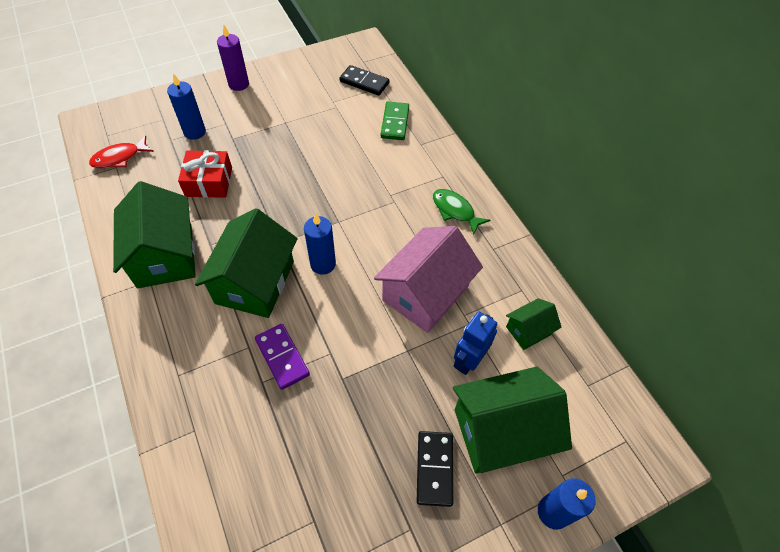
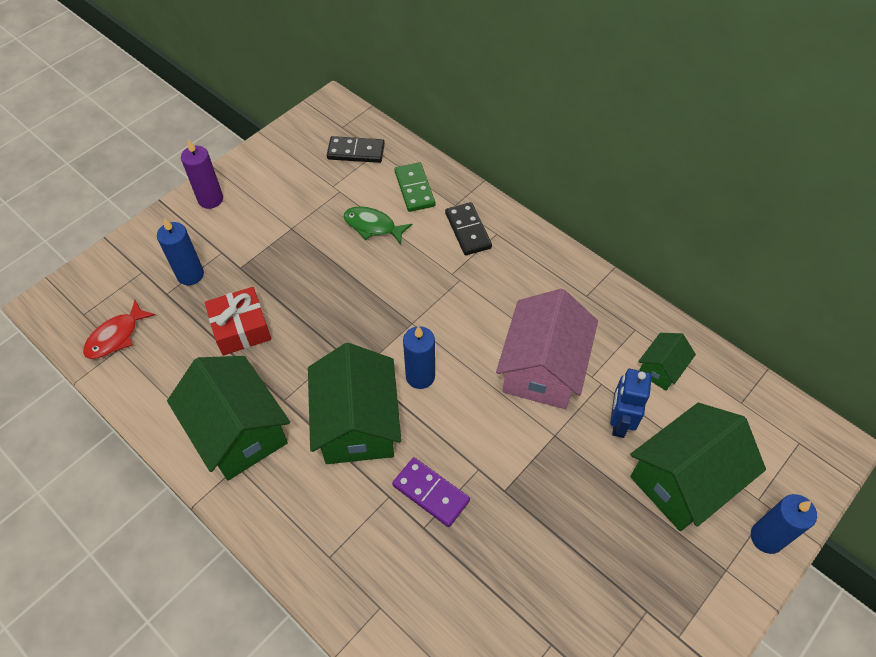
camera: 20 degrees left, 0 degrees up
(435, 468) = (640, 543): black domino -> black domino (468, 230)
(455, 211) = (528, 268): green fish -> green fish (373, 226)

